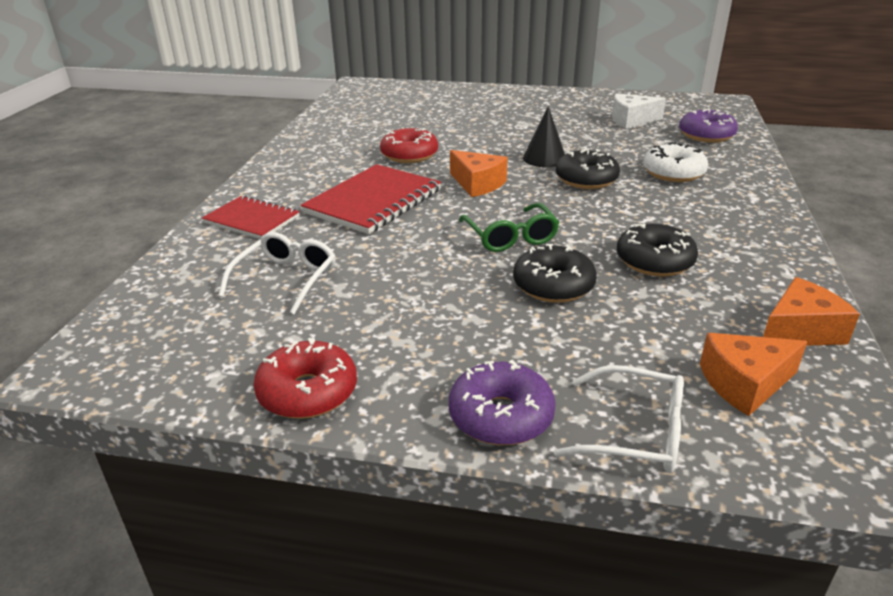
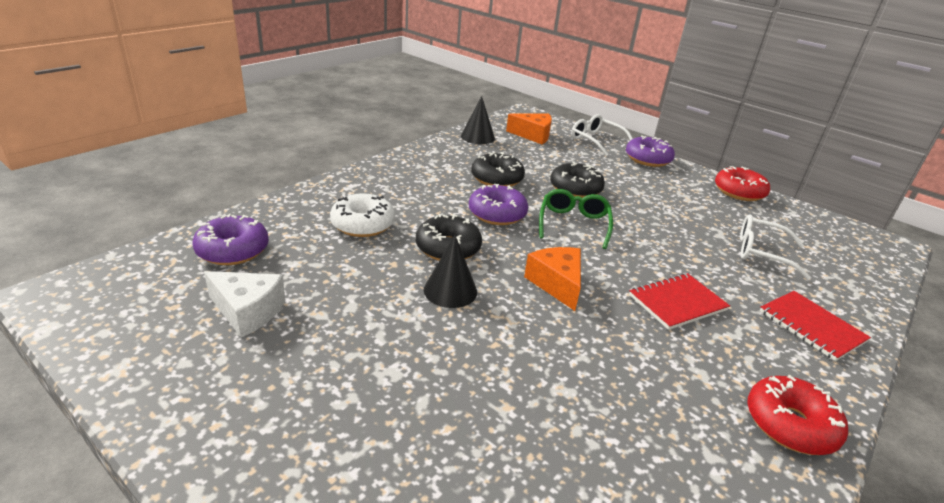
camera: 155 degrees left, 0 degrees up
(286, 279) = (761, 252): white glasses -> white glasses turned 60 degrees clockwise
(373, 201) = (677, 302): red notebook -> red notebook, size x0.64
(409, 155) = (606, 367): red donut -> red donut (790, 424)
(592, 220) = (497, 214): none -> purple donut
(800, 330) = (477, 137): orange cheese -> black cone

